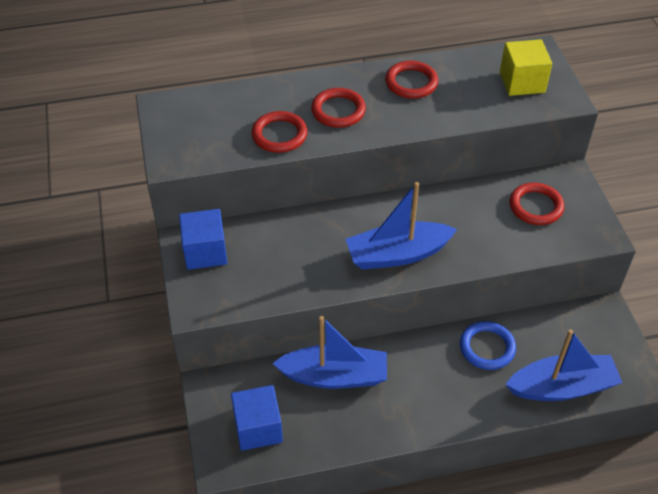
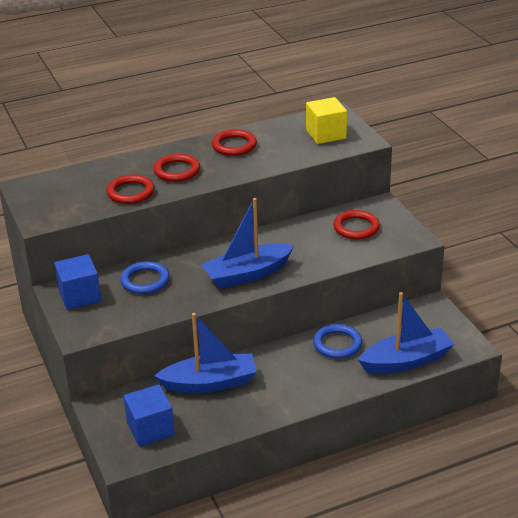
camera: 10 degrees left, 15 degrees down
(281, 243) = (145, 281): none -> blue ring

